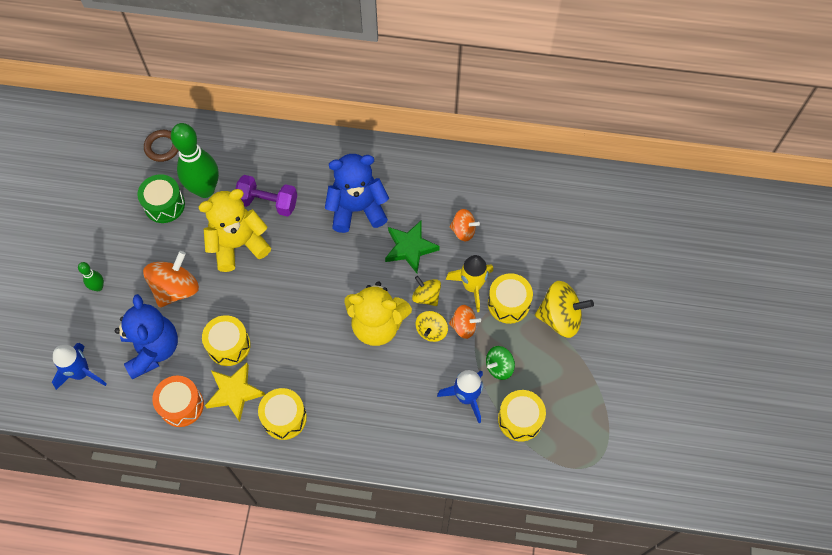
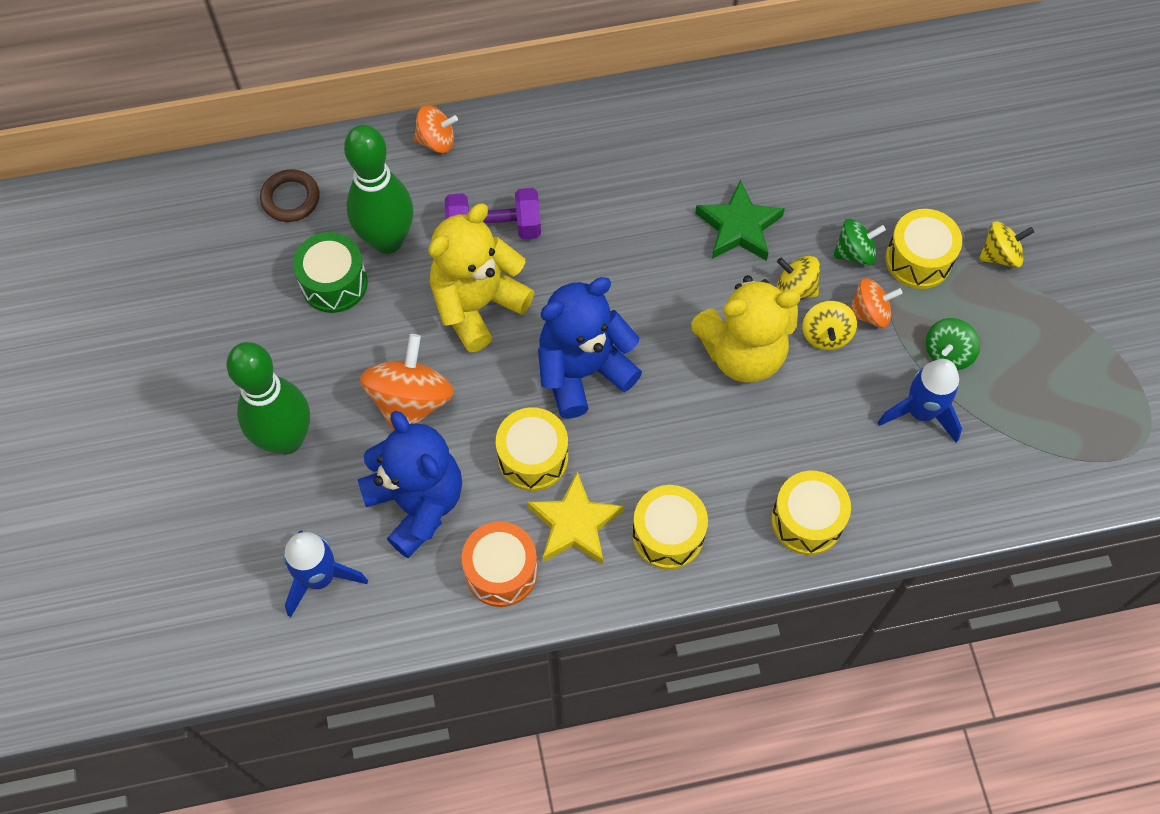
camera: 20 degrees left, 0 degrees up
(98, 287) = (286, 439): green bowling pin -> green bowling pin, size x2.20
(357, 209) = (634, 196): blue teddy bear -> blue teddy bear (583, 371)
(463, 231) = (804, 178): orange spinning top -> orange spinning top (436, 141)
(472, 286) = (854, 252): yellow rocket -> green spinning top
(520, 419) = (1012, 417): yellow drum -> yellow drum (807, 520)
(560, 317) = (1000, 255): yellow spinning top -> yellow spinning top, size x0.59

